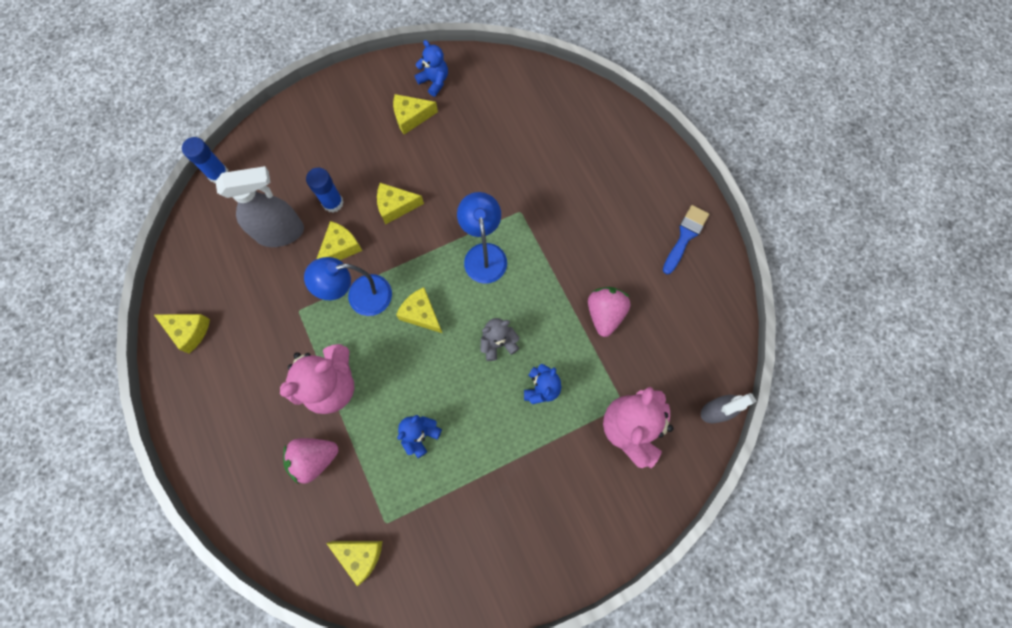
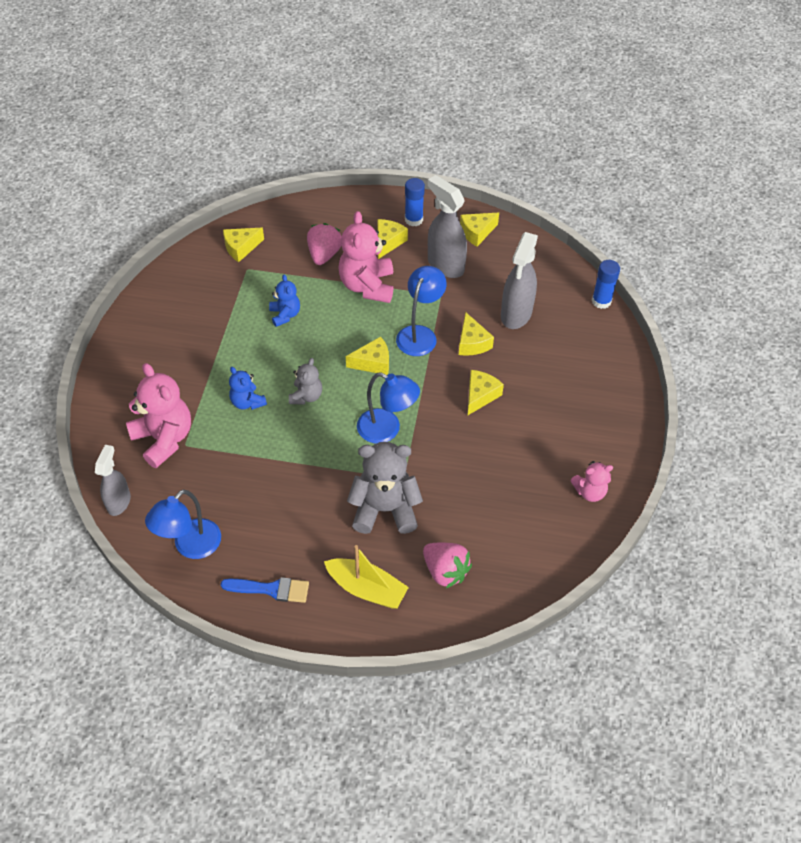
camera: 125 degrees right, 20 degrees down
(255, 331) = (445, 265): none -> grey spray bottle
(333, 203) = (517, 357): blue glue stick -> blue glue stick (413, 220)
(411, 117) = (562, 453): yellow cheese -> yellow cheese (388, 242)
(434, 81) = (589, 492): blue teddy bear -> pink teddy bear
(558, 206) = (385, 509): none -> grey teddy bear
(605, 314) = (262, 480): pink strawberry -> pink strawberry (445, 571)
(631, 174) = (367, 589): none -> yellow boat
(685, 236) = (271, 589): blue brush -> blue brush turned 60 degrees counterclockwise
(702, 321) = (190, 546): none -> blue lamp

